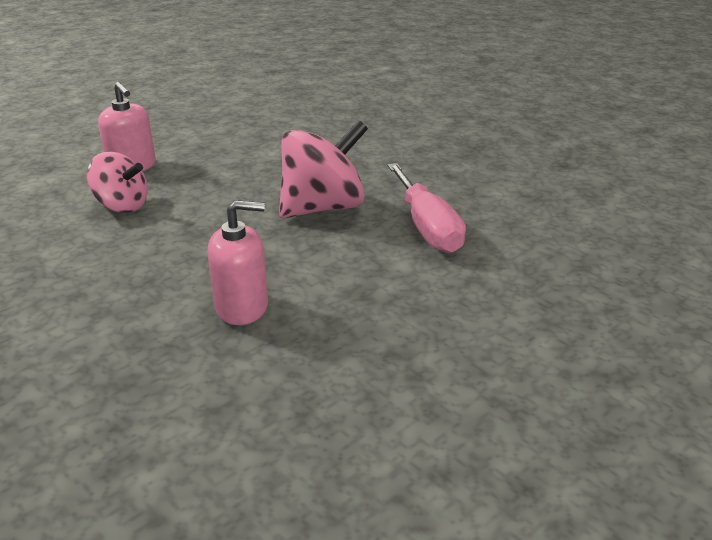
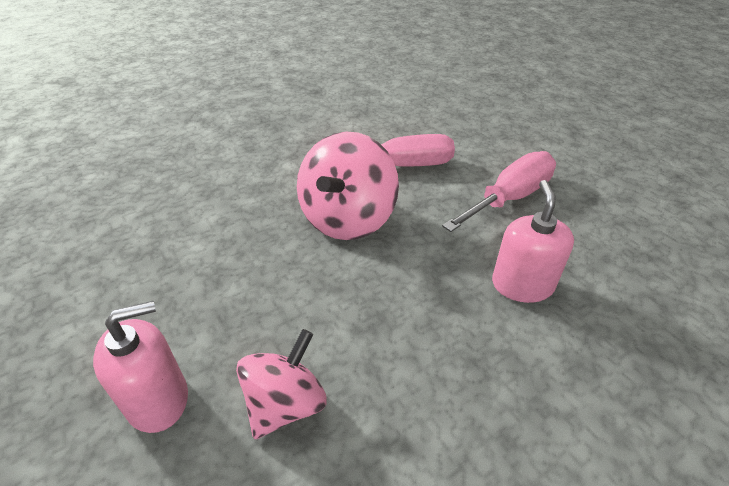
camera: 80 degrees left, 10 degrees up
(322, 207) = (348, 219): pink spinning top -> pink spinning top turned 135 degrees counterclockwise
(392, 303) = (509, 198): none -> pink screwdriver

